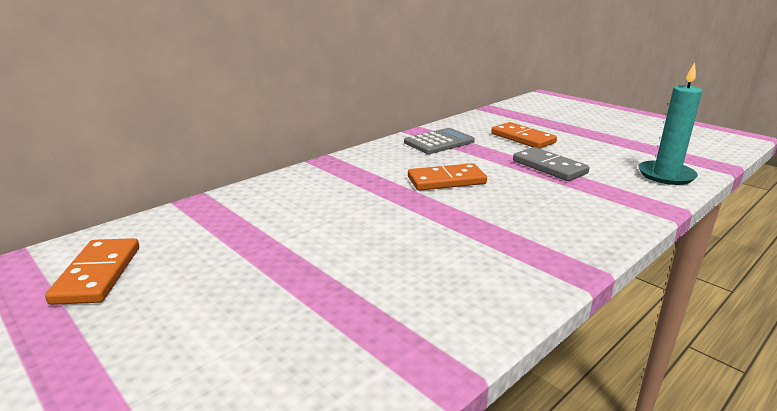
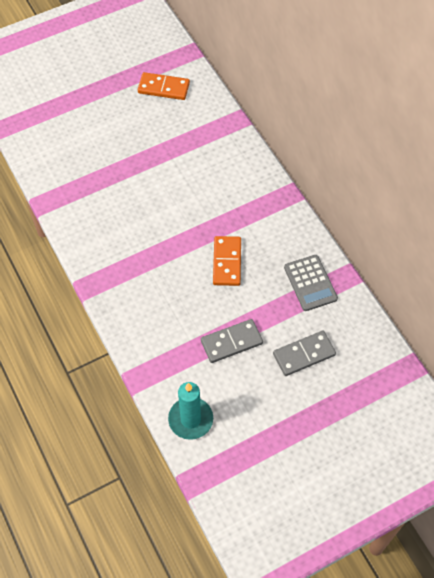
camera: 105 degrees right, 35 degrees up
(523, 138) = (304, 354): orange domino -> grey domino

